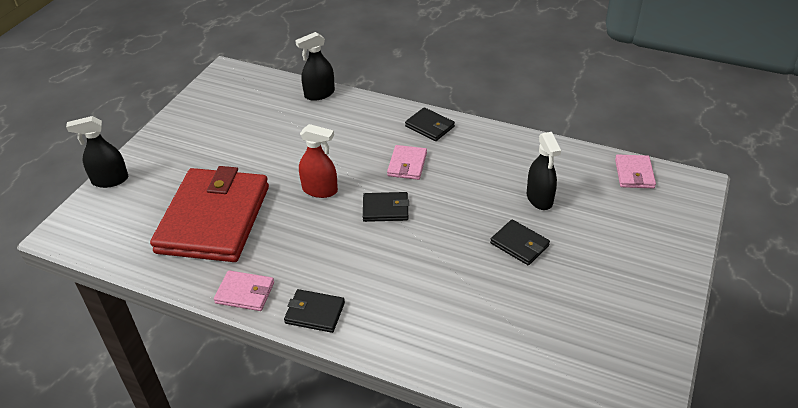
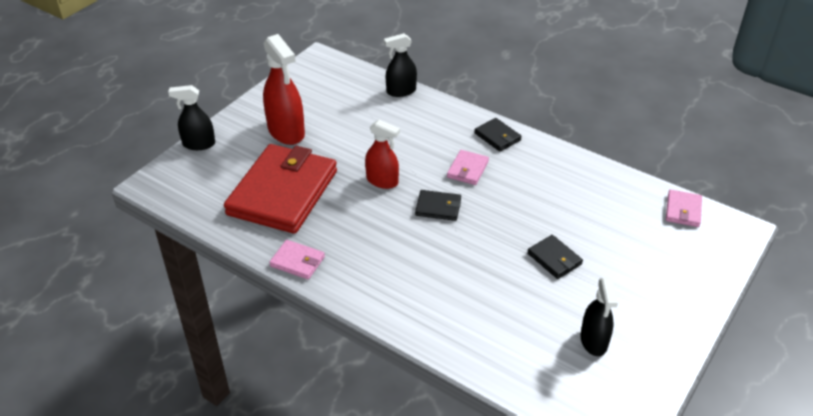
camera: 10 degrees right, 0 degrees up
(205, 153) = (286, 132): none -> red spray bottle
(315, 313) = (354, 289): black wallet -> none
(539, 199) = (584, 220): black spray bottle -> black spray bottle (593, 341)

